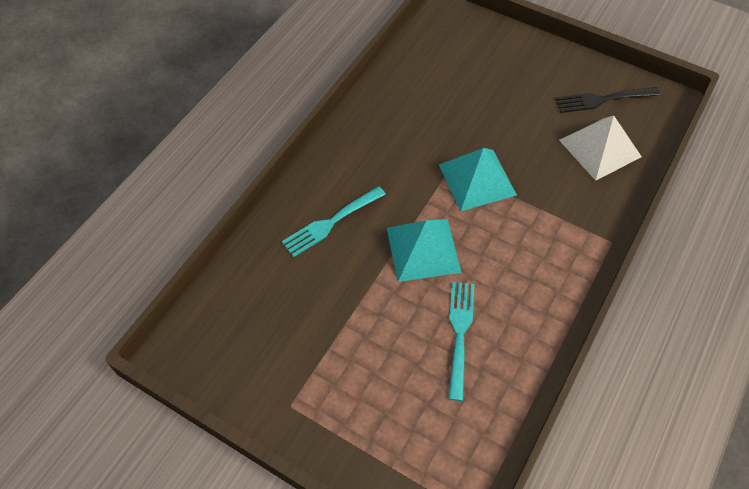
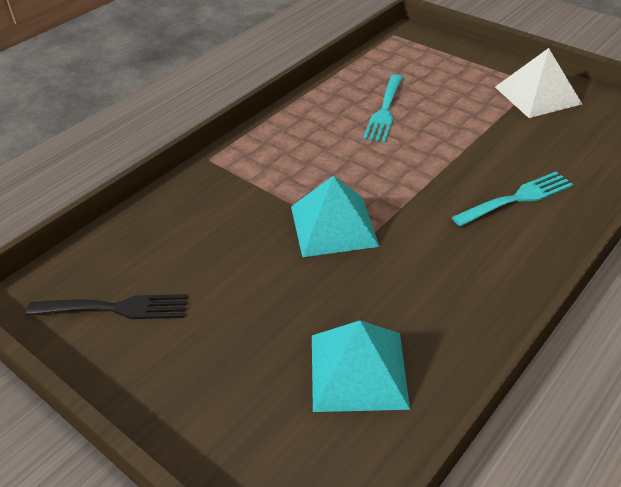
camera: 170 degrees left, 15 degrees down
(423, 249) = (411, 168): turquoise pyramid -> turquoise pyramid (358, 370)
(600, 148) = (162, 245): white pyramid -> white pyramid (537, 95)

